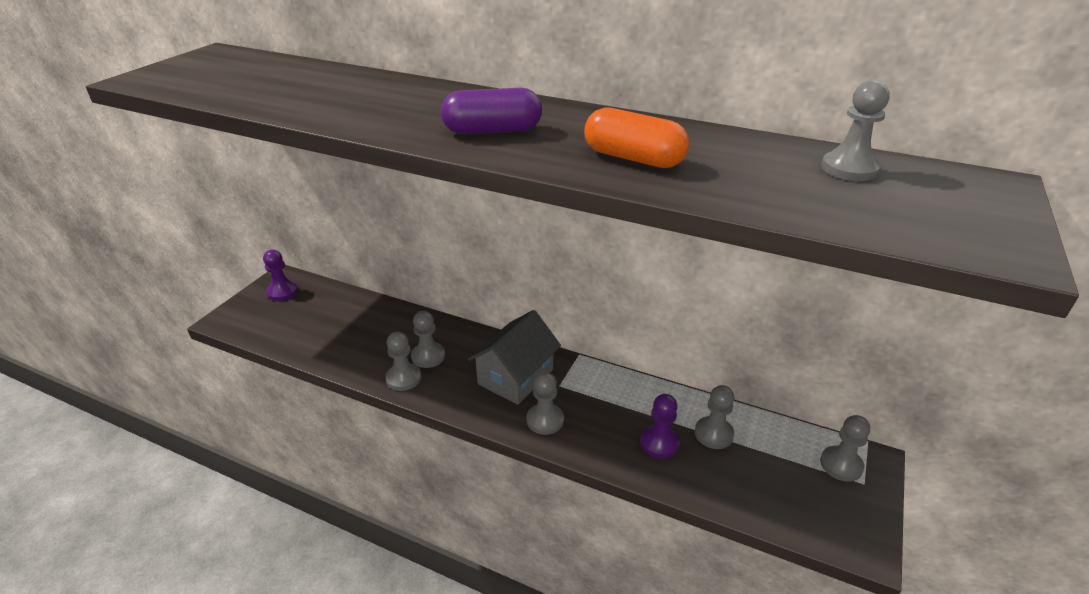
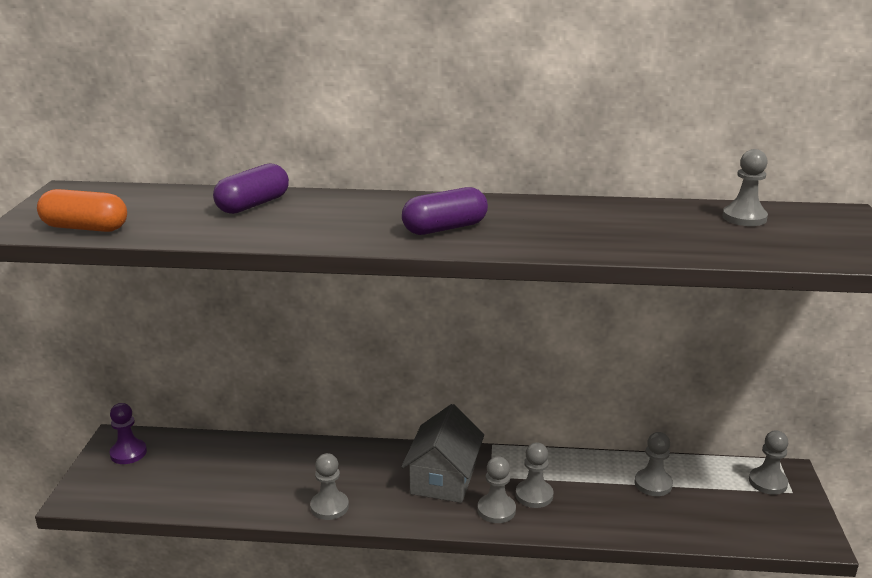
camera: 20 degrees left, 10 degrees down
(344, 83) = (253, 205): none -> purple capsule
(428, 356) = (341, 480): grey pawn -> grey pawn (534, 495)
(633, 158) = (583, 233): orange capsule -> orange capsule (85, 228)
(659, 443) = (611, 503): purple pawn -> none

